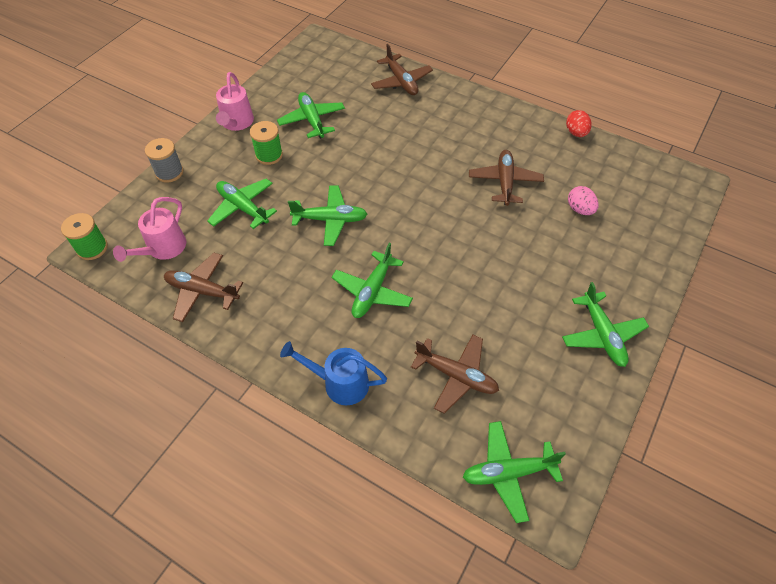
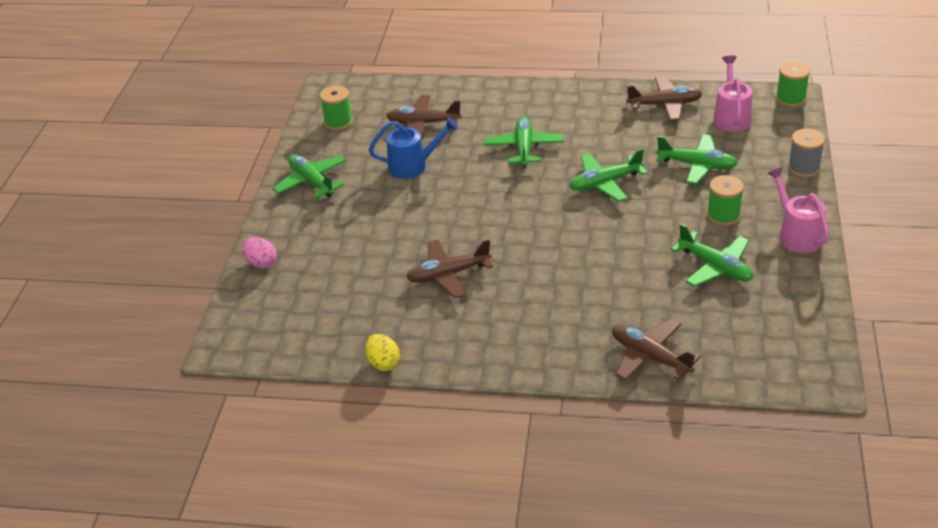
camera: 160 degrees right, 15 degrees down
(339, 383) = (509, 94): blue watering can -> blue watering can (414, 165)
(505, 182) = (448, 274): brown plane -> brown plane turned 90 degrees clockwise
(508, 472) = (364, 93): green plane -> none
(554, 424) = (338, 122): none -> green spool
(576, 133) = (383, 363): red egg -> yellow egg
(580, 209) = (356, 274): pink egg -> pink egg (261, 263)

